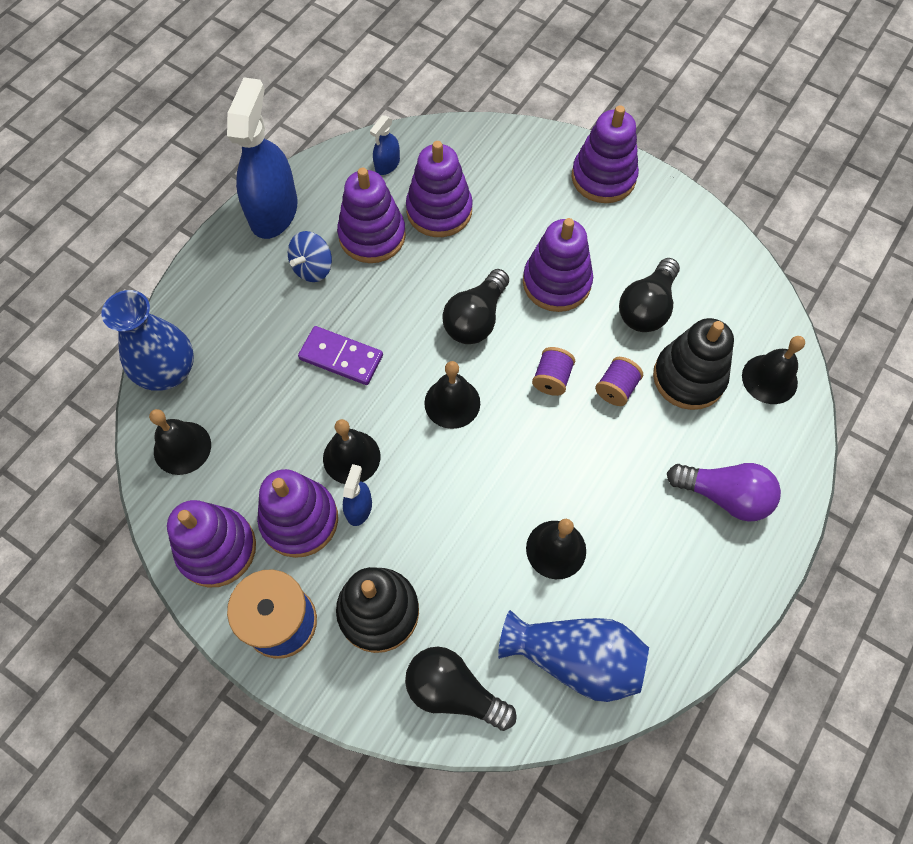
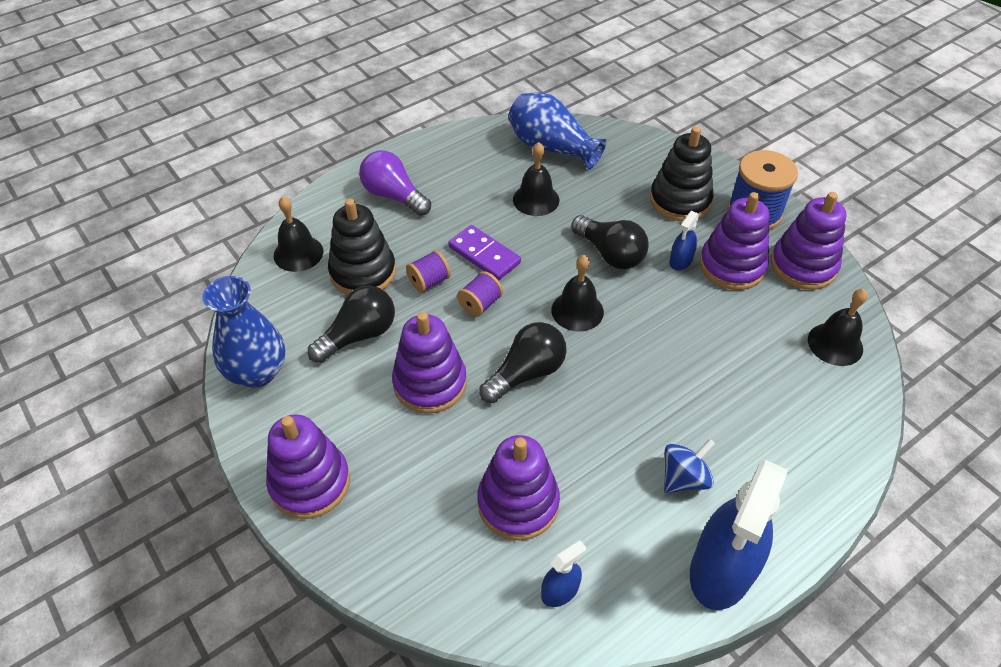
camera: 160 degrees left, 15 degrees down
(168, 372) = (852, 414): blue vase -> blue vase (257, 372)
(341, 357) = (671, 377): purple domino -> purple domino (484, 255)
(351, 457) = (679, 296): black bell -> none
(372, 236) = (606, 496): purple stacking toy -> none
(453, 691) = (639, 153): black light bulb -> black light bulb (610, 254)

